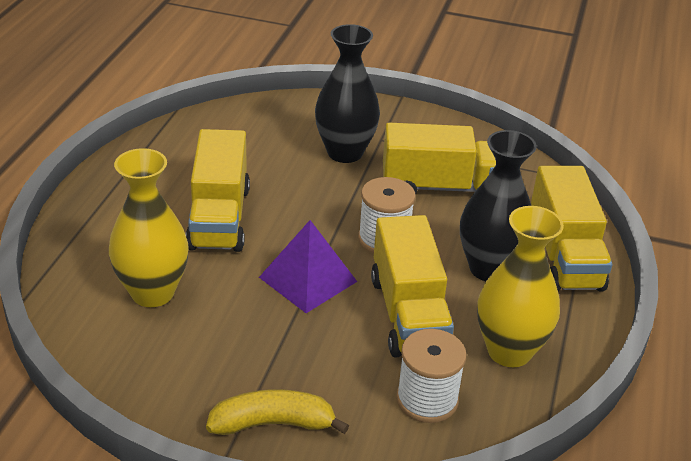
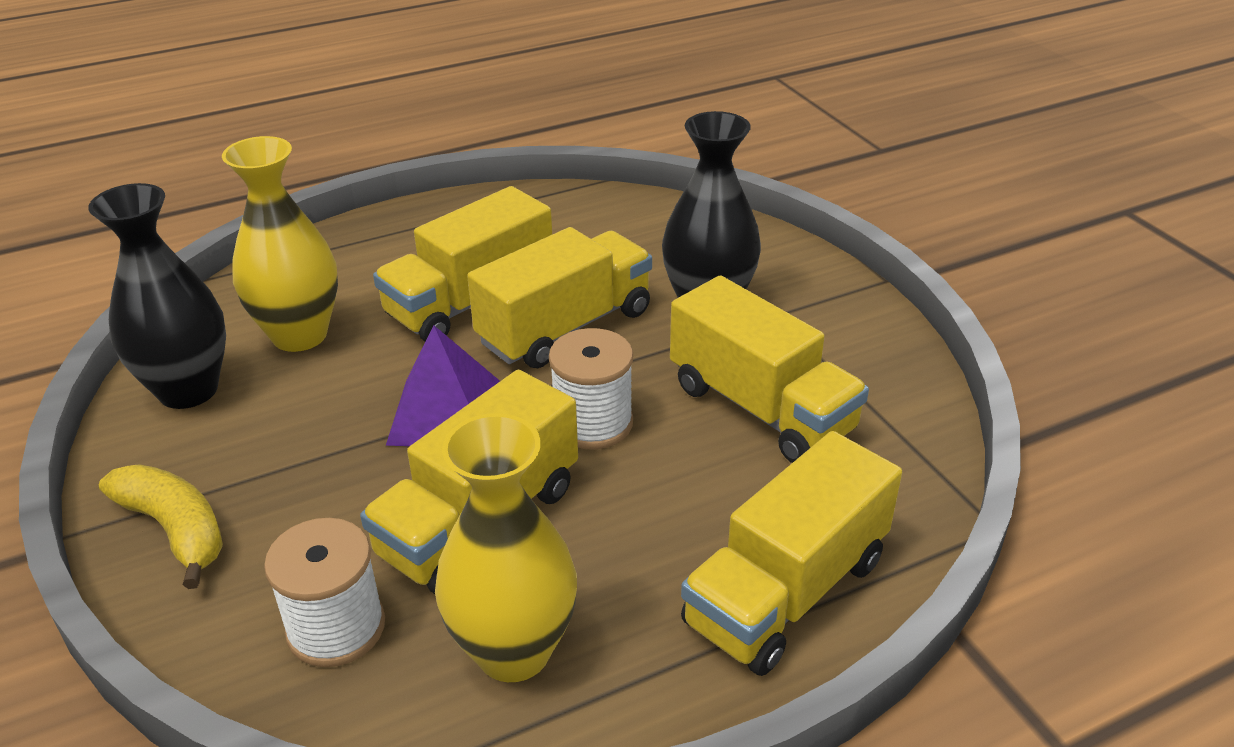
camera: 50 degrees right, 0 degrees up
(293, 202) = (565, 327): none -> yellow truck
(489, 269) = (658, 538): black vase -> black vase (188, 390)

